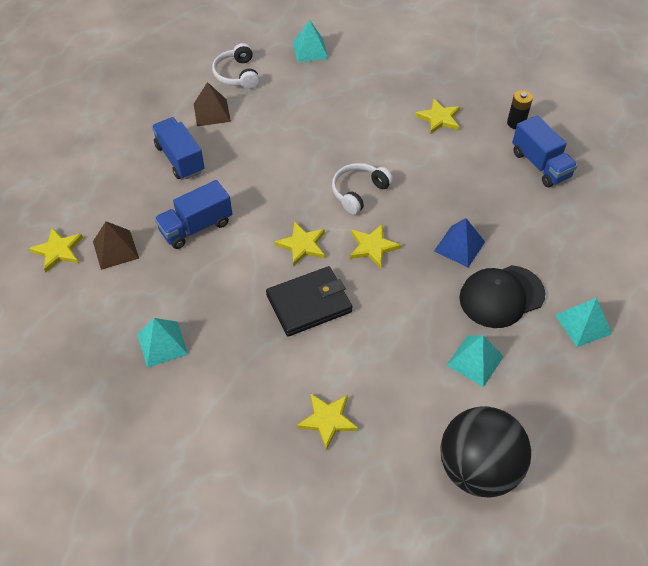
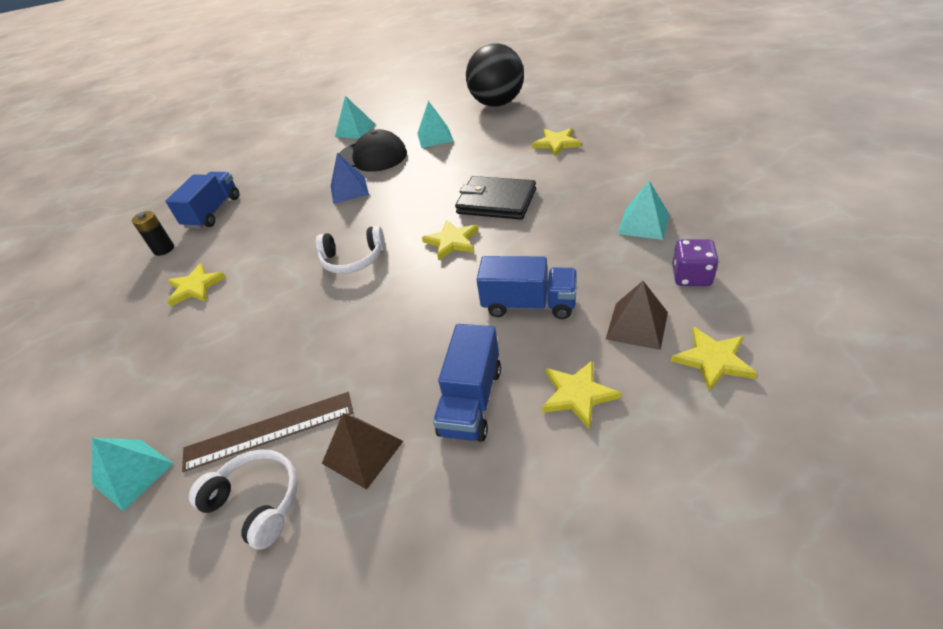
camera: 130 degrees left, 10 degrees down
(98, 307) = (691, 277): none -> purple dice
(237, 74) = (256, 502): white headphones -> white headphones turned 90 degrees counterclockwise
(270, 94) = (269, 430): none -> brown ruler
(372, 247) = (403, 215): yellow star -> yellow star (577, 394)

